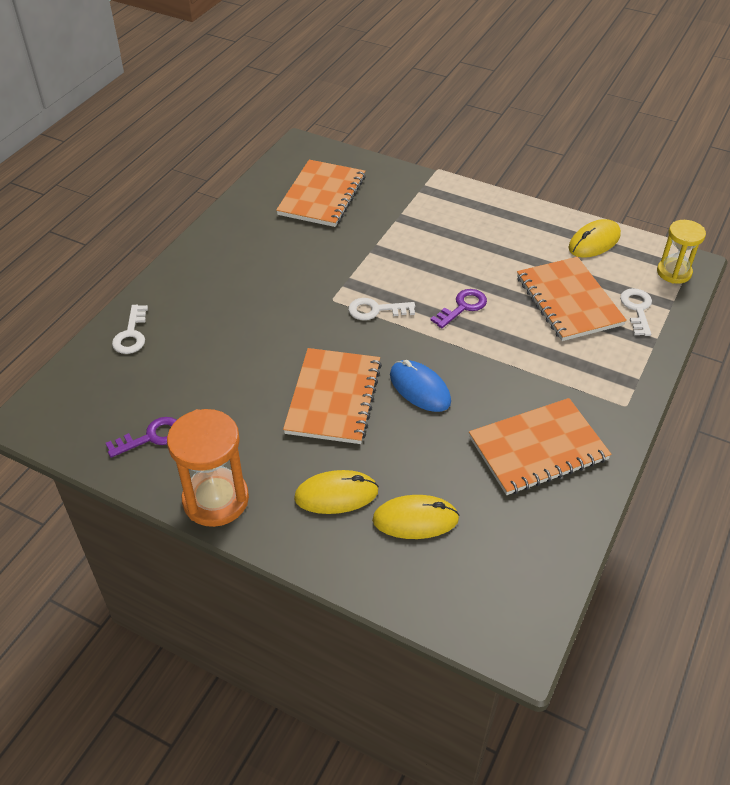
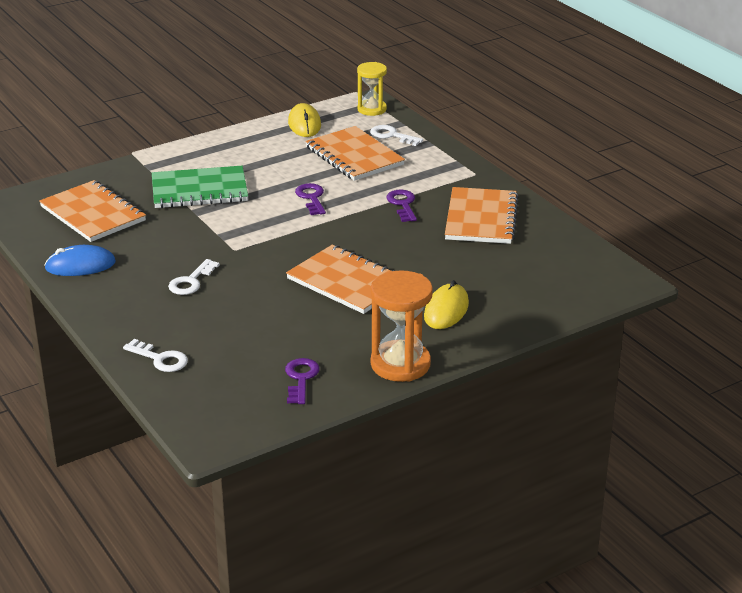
camera: 60 degrees left, 15 degrees down
(376, 310) = (271, 234): white key -> white key (191, 281)
(412, 234) = (199, 190): none -> green notebook
(415, 519) = (499, 285): yellow mouse -> none
(419, 388) = (377, 243): blue mouse -> blue mouse (80, 265)
(509, 375) = (402, 204): none -> purple key
(568, 301) = (354, 156): orange notebook -> orange notebook turned 45 degrees clockwise

